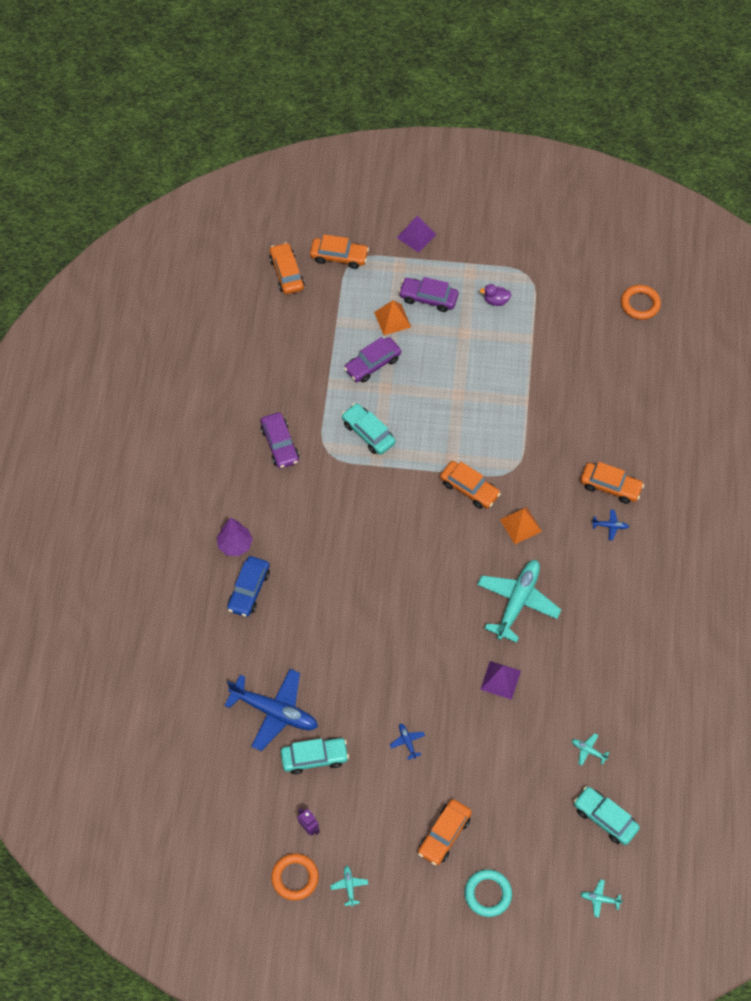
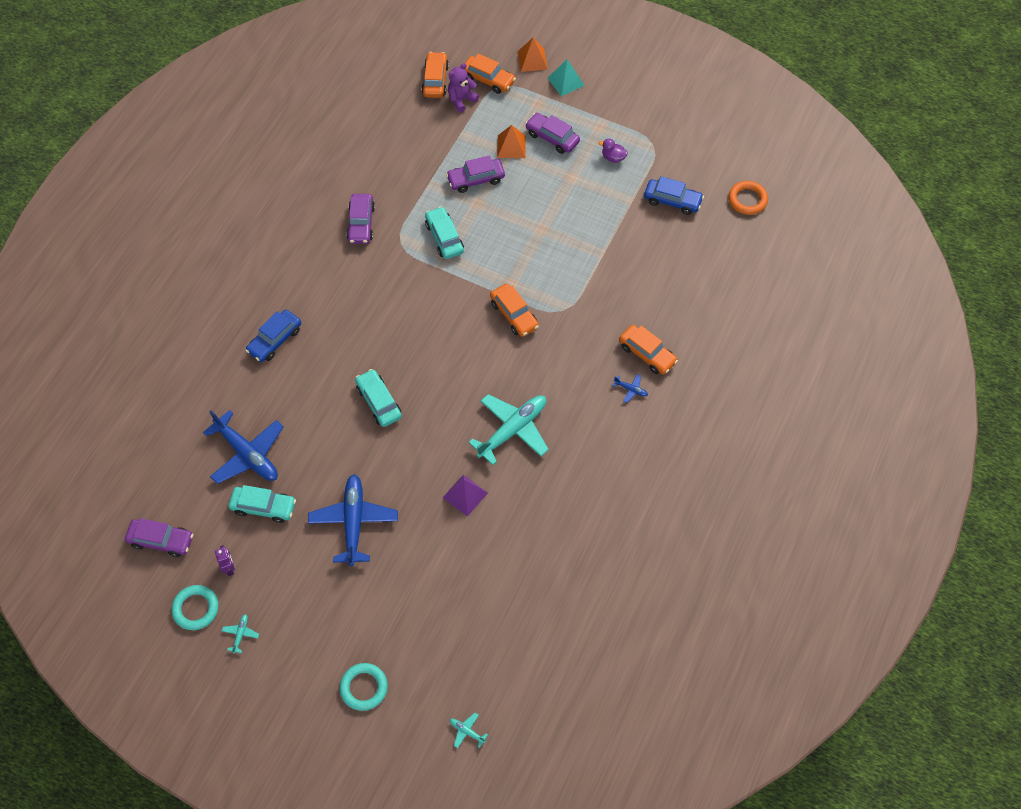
camera: 20 degrees right, 0 degrees up
(230, 825) = (161, 540): none -> purple car
(235, 545) = (281, 297): purple tree -> none
(295, 878) = (196, 609): orange ring -> turquoise ring
(322, 286) = (461, 100): none -> purple teddy bear
(407, 742) = (354, 522): blue plane -> blue plane, size x2.48
(416, 236) = (566, 81): purple pyramid -> turquoise pyramid
(444, 835) = (348, 618): orange car -> none
(520, 525) = (546, 362): orange pyramid -> orange pyramid (532, 60)
(570, 327) = (672, 201): none -> blue car
(588, 751) = (518, 588): turquoise plane -> none
(605, 818) = (506, 657): turquoise car -> turquoise car (379, 402)

